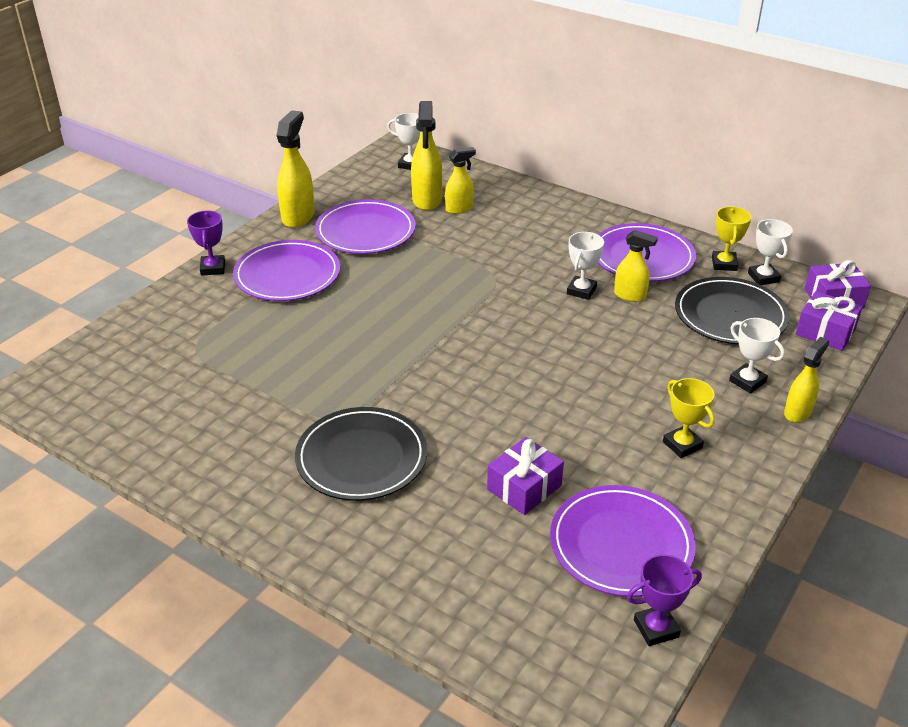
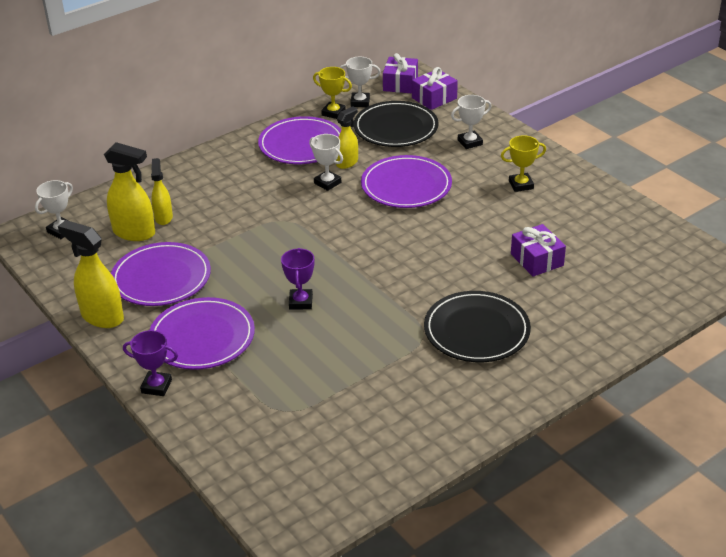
camera: 70 degrees left, 0 degrees up
(621, 544) = (602, 232): purple plate -> purple plate (406, 186)
(656, 628) = (672, 237): purple trophy -> purple trophy (300, 302)
(798, 412) = (508, 133): yellow spray bottle -> none

